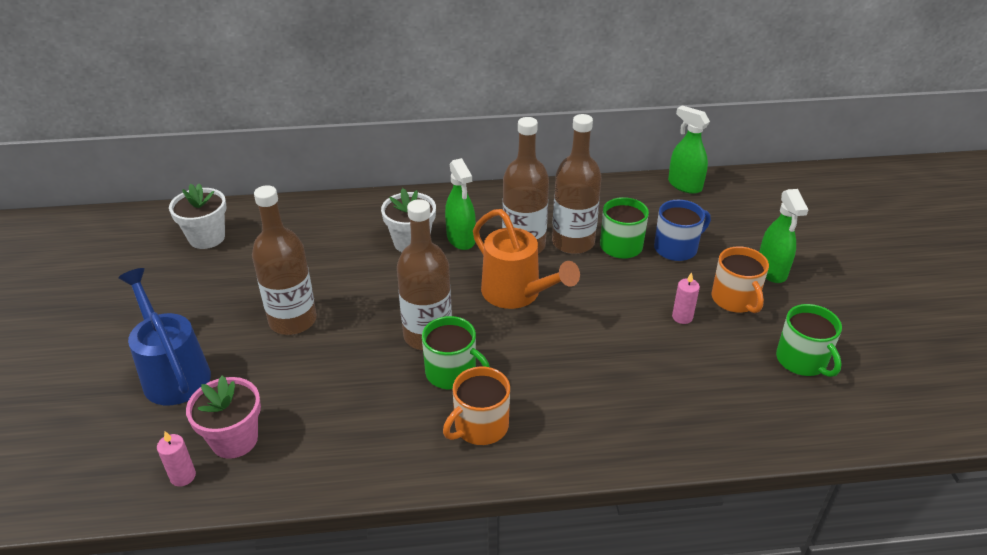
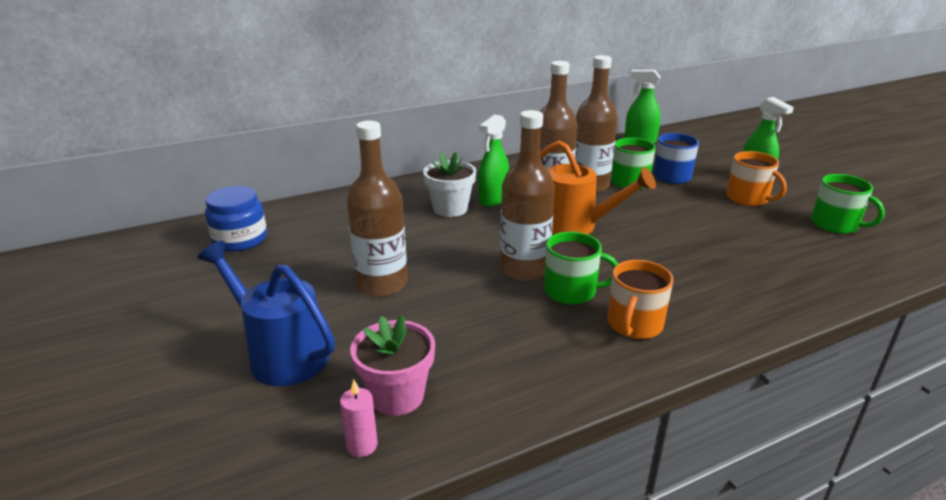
camera: 20 degrees left, 10 degrees down
(207, 238) = (240, 239): white flower pot -> blue jar
(461, 239) = (493, 199): green spray bottle -> green spray bottle turned 75 degrees clockwise
(682, 317) = (721, 216): pink candle -> none

